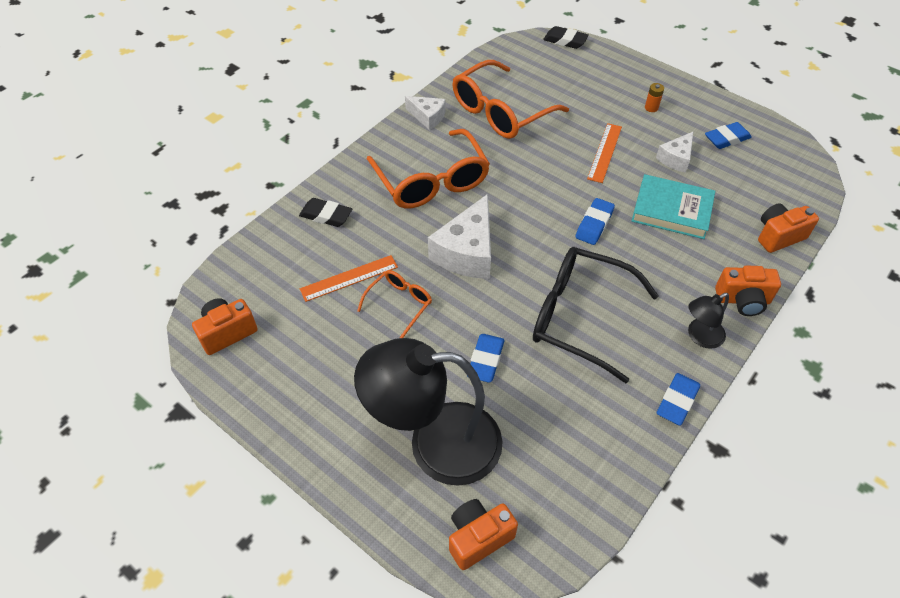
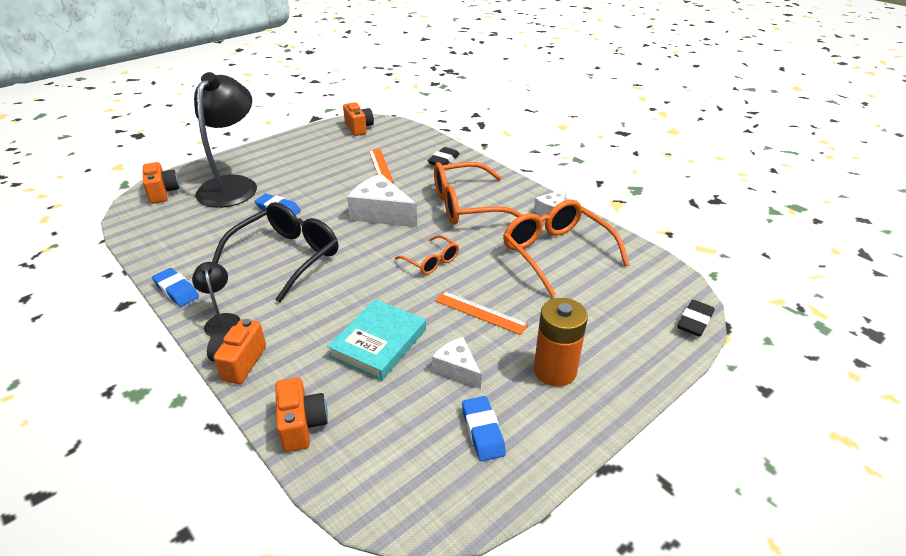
camera: 100 degrees right, 15 degrees down
(399, 304) = (347, 182): orange glasses -> orange glasses (431, 261)
(594, 224) = (382, 284): blue eraser -> none
(651, 108) = (555, 371): orange battery -> orange battery, size x2.36

